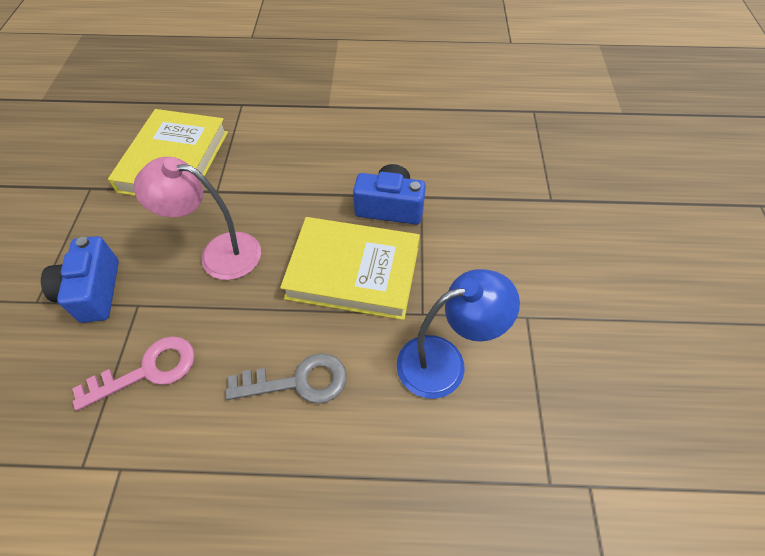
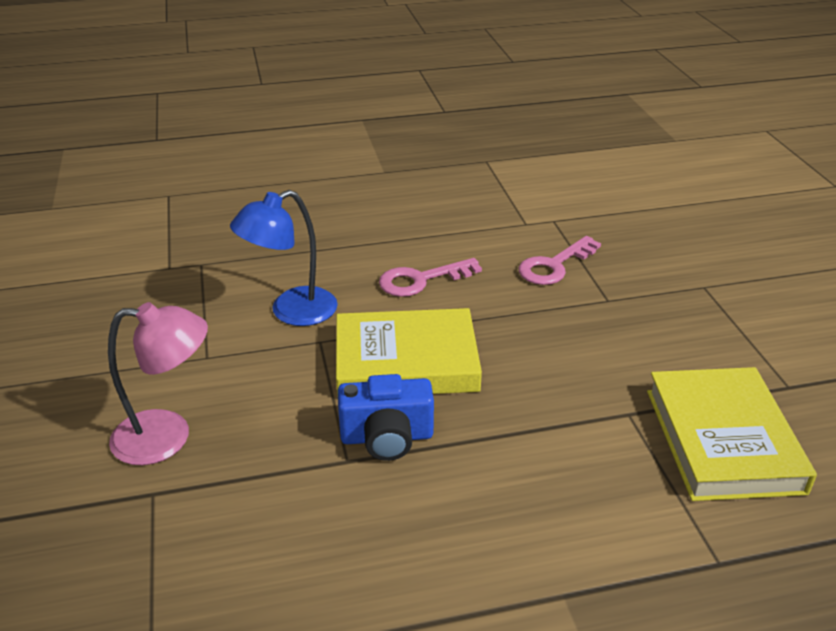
camera: 165 degrees right, 20 degrees down
(93, 291) = (660, 301): blue camera -> none
(218, 253) = (566, 351): pink lamp -> pink lamp (168, 437)
(298, 381) = (421, 280): grey key -> pink key

